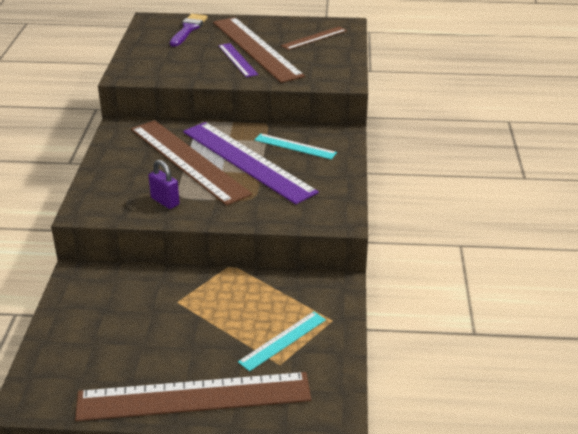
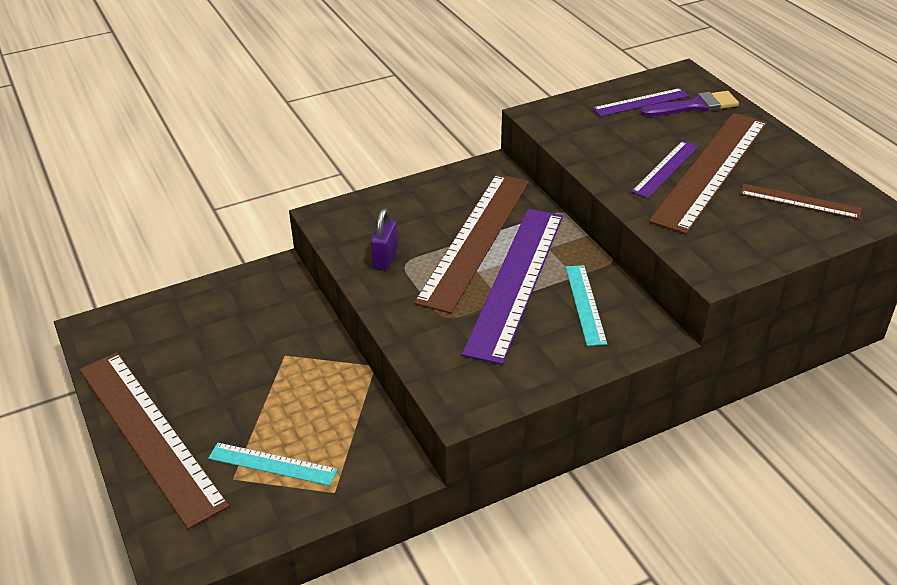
camera: 60 degrees right, 5 degrees up
(160, 41) = (641, 102): none -> purple ruler

